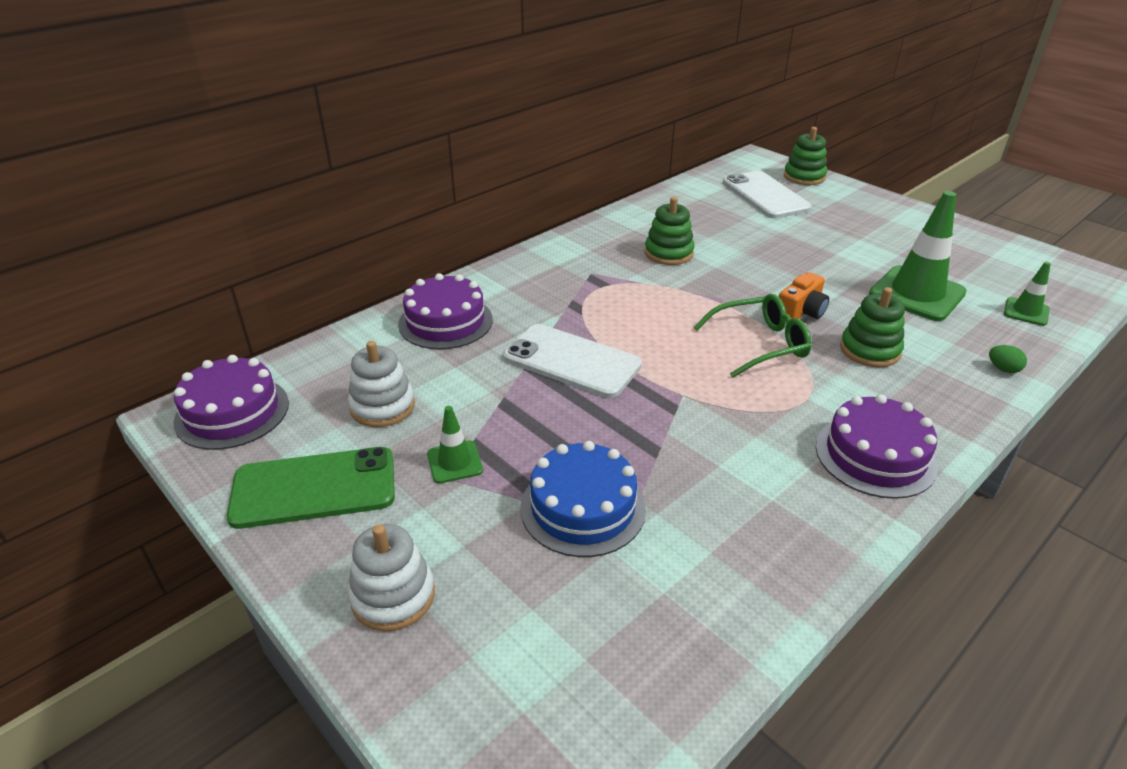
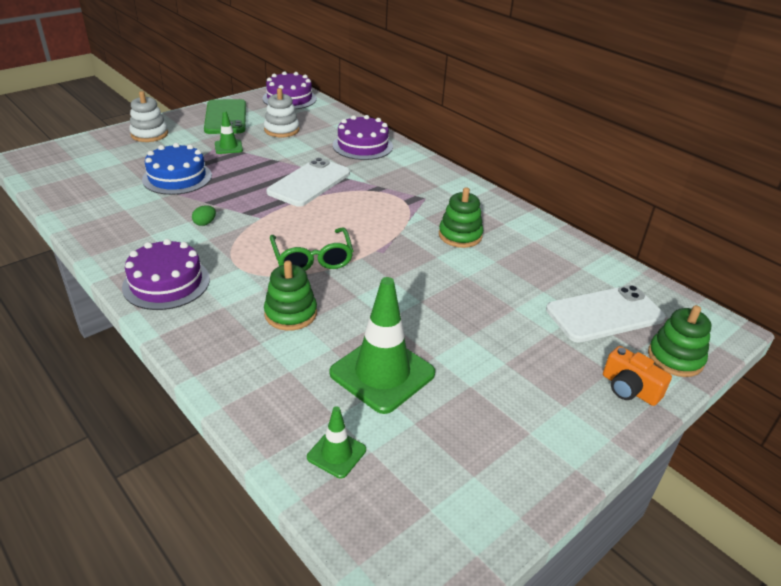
camera: 90 degrees right, 0 degrees up
(801, 312) = (356, 289): orange camera -> orange camera (629, 389)
(1003, 369) = (240, 390): green egg -> green egg (205, 223)

